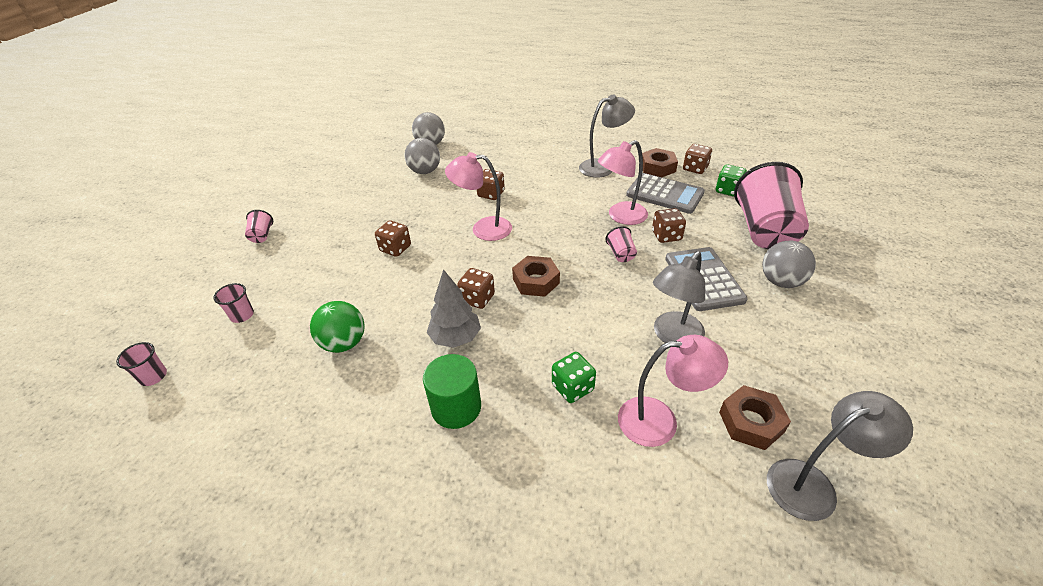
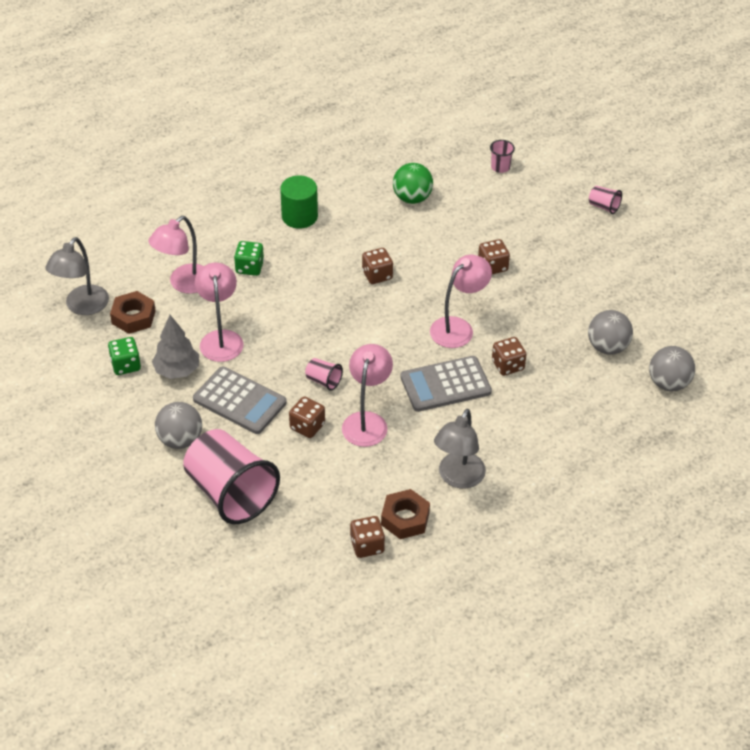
camera: 130 degrees right, 5 degrees up
(153, 376) = (479, 120): pink cup -> none
(455, 338) = (353, 245): grey tree -> grey tree (177, 370)
(536, 281) = (356, 314): brown nut -> none
(664, 194) = (358, 480): grey calculator -> grey calculator (445, 384)
(673, 336) = (221, 338): grey lamp -> pink lamp
(728, 190) = (305, 531): green dice -> green dice (126, 365)

